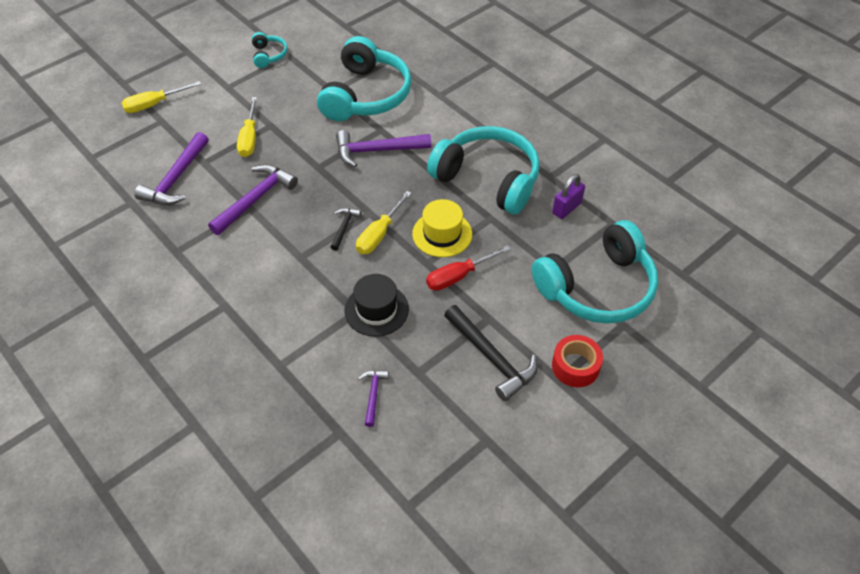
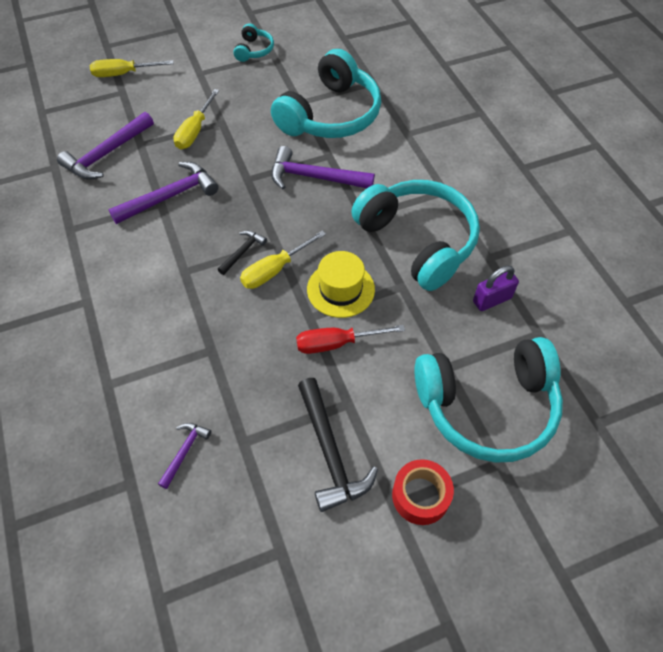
camera: 20 degrees right, 5 degrees up
(376, 310) = (233, 354): black hat -> none

